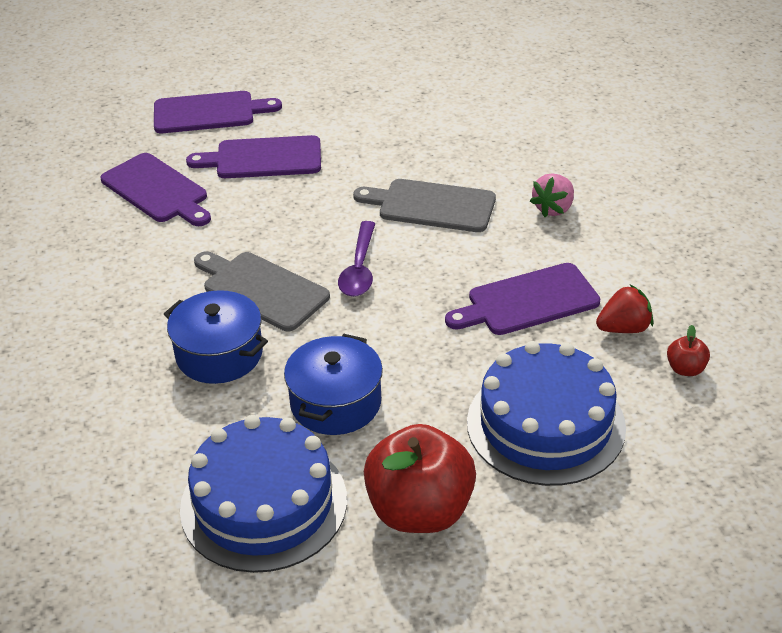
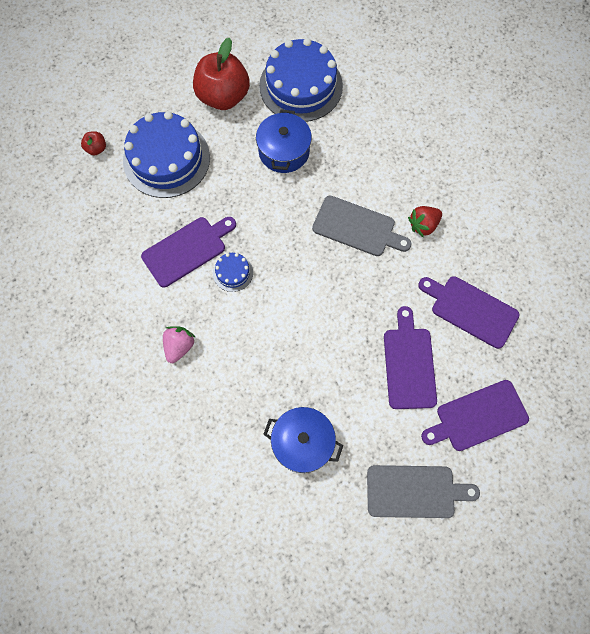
camera: 165 degrees right, 30 degrees up
(219, 354) = (362, 172): blue pot -> blue pot (302, 443)
(263, 158) = (409, 364): purple cutting board -> purple cutting board turned 75 degrees counterclockwise
(359, 269) = (301, 258): purple spoon -> none
(431, 205) = (267, 332): grey cutting board -> grey cutting board (415, 491)
(464, 267) = (233, 272): none -> blue cake
(624, 328) = (126, 238): red strawberry -> red strawberry (423, 225)
(685, 369) = (89, 213): red apple -> red apple (96, 149)

